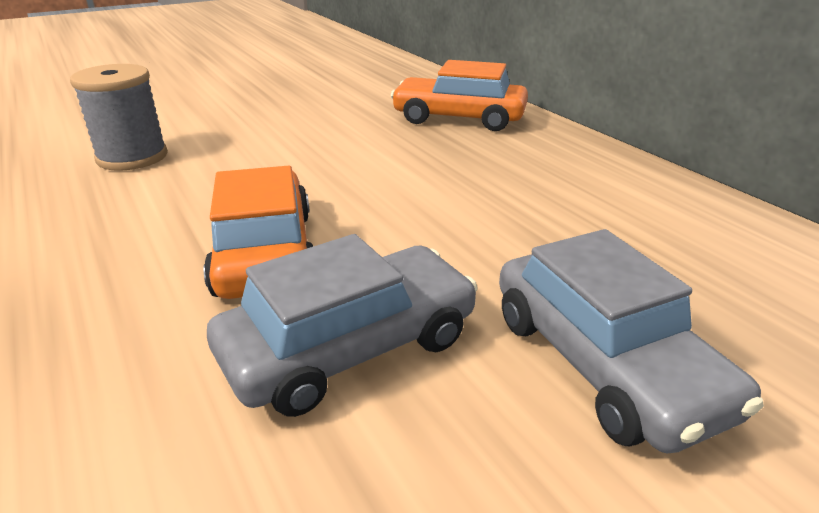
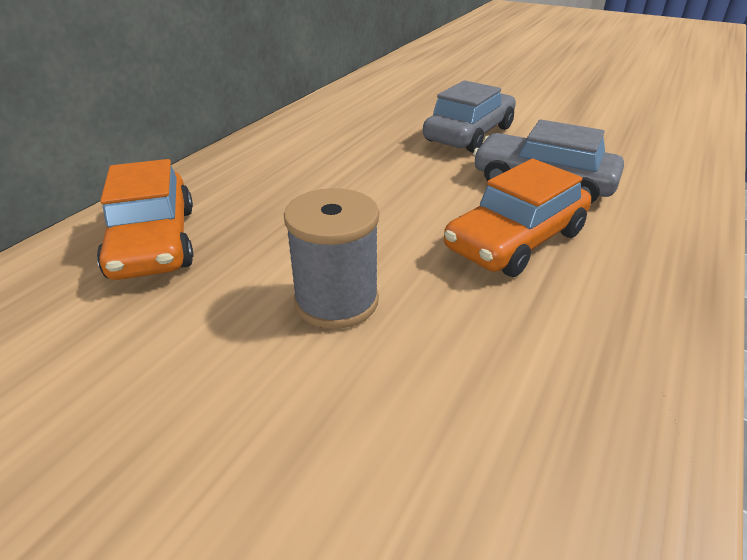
camera: 120 degrees left, 5 degrees up
(132, 157) = (482, 466): grey spool -> grey spool (336, 301)

